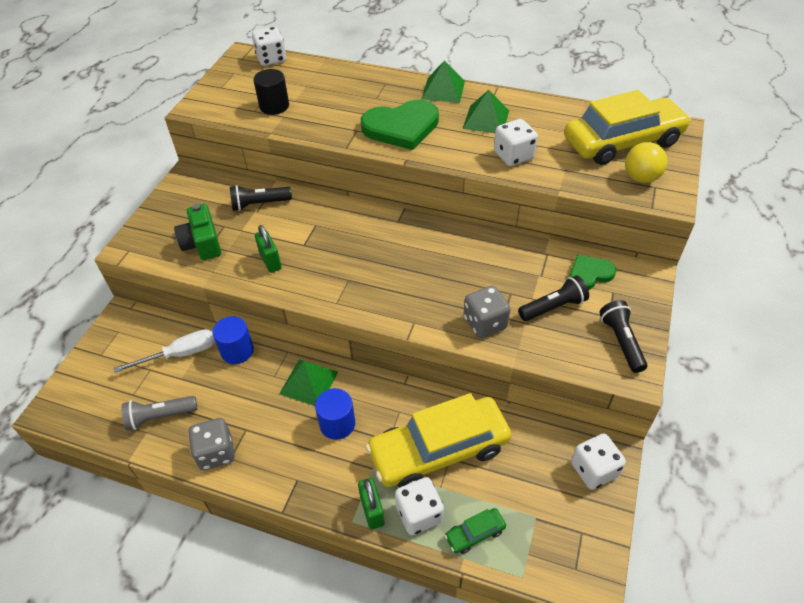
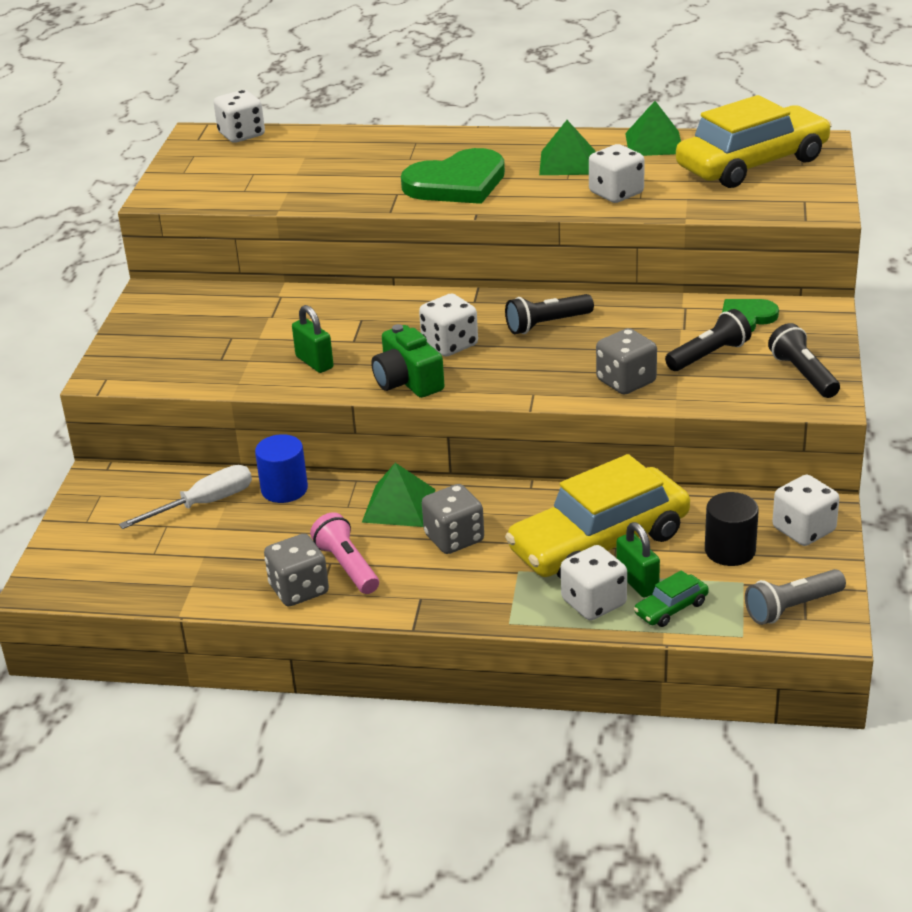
camera: 10 degrees left, 15 degrees down
(160, 417) = (204, 568): grey flashlight -> grey flashlight (792, 608)
(202, 243) = (209, 358): green camera -> green camera (407, 381)
(255, 436) = (347, 566): none -> pink flashlight
(259, 204) = (272, 309): black flashlight -> black flashlight (547, 324)
(274, 106) = (270, 182): black cylinder -> black cylinder (730, 551)
(337, 424) = (454, 538): blue cylinder -> grey dice
(368, 261) = (450, 344): none -> white dice
(372, 510) = (531, 609): green padlock -> green padlock (637, 582)
(443, 90) = (498, 140): green pyramid -> green pyramid (654, 143)
(641, 178) = (784, 194): yellow ball -> none

